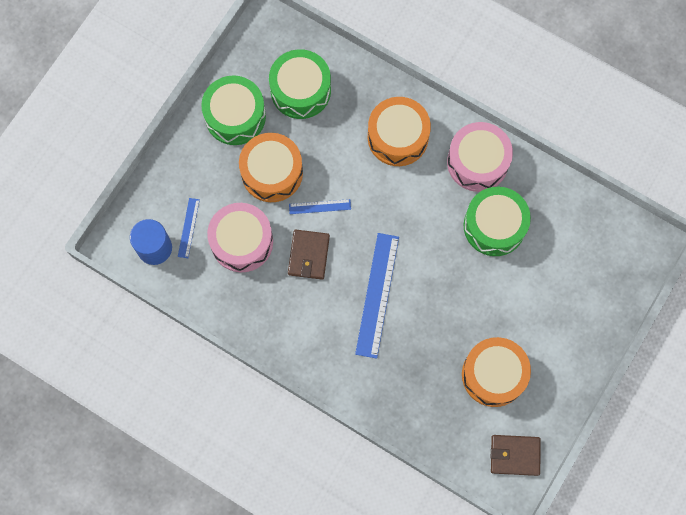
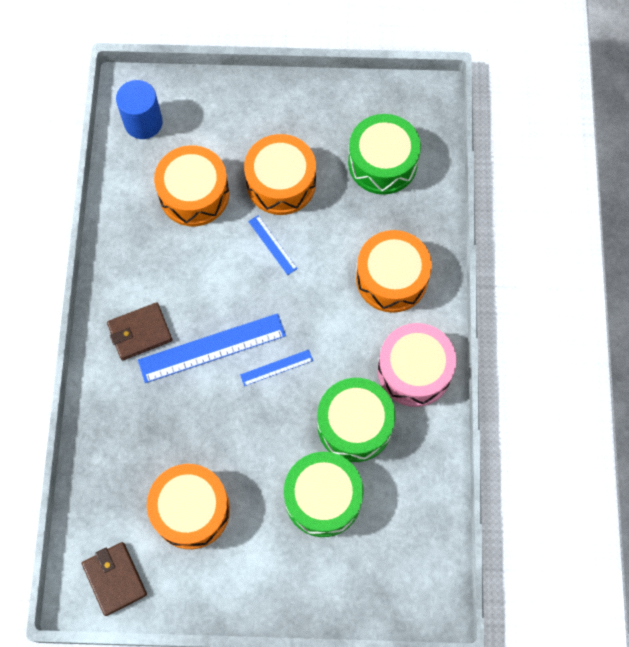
camera: 60 degrees right, 5 degrees down
(188, 228) = (180, 140): blue ruler -> blue ruler (276, 368)
(235, 116) = (318, 120): green drum -> green drum (323, 498)
(242, 242) = (194, 194): pink drum -> orange drum
(308, 255) = (216, 261): brown wallet -> brown wallet (140, 332)

